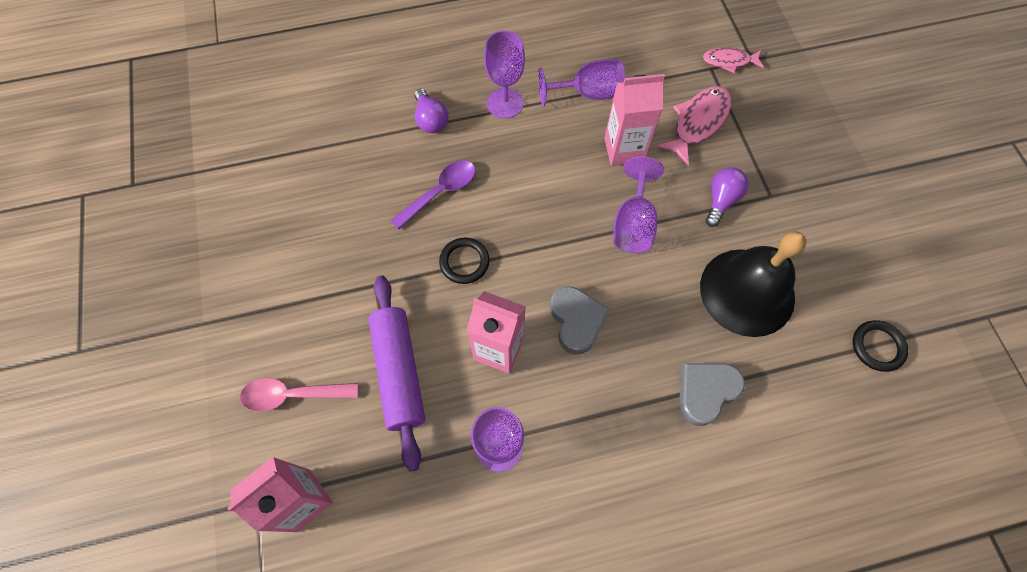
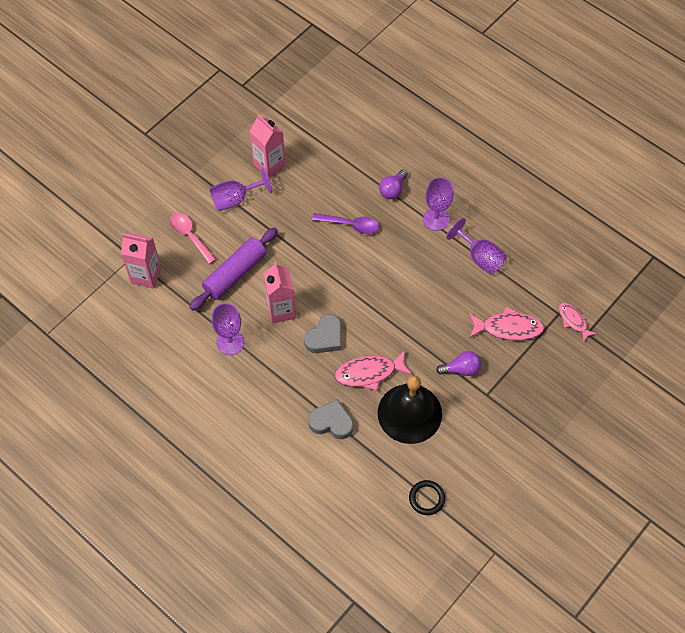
camera: 55 degrees right, 5 degrees down
(464, 262) = (318, 263): black ring -> none
(624, 150) = (455, 299): pink carton -> pink carton (269, 165)
(633, 223) = (408, 331): purple goblet -> purple goblet (235, 199)
(662, 302) = (369, 373): none -> pink fish

